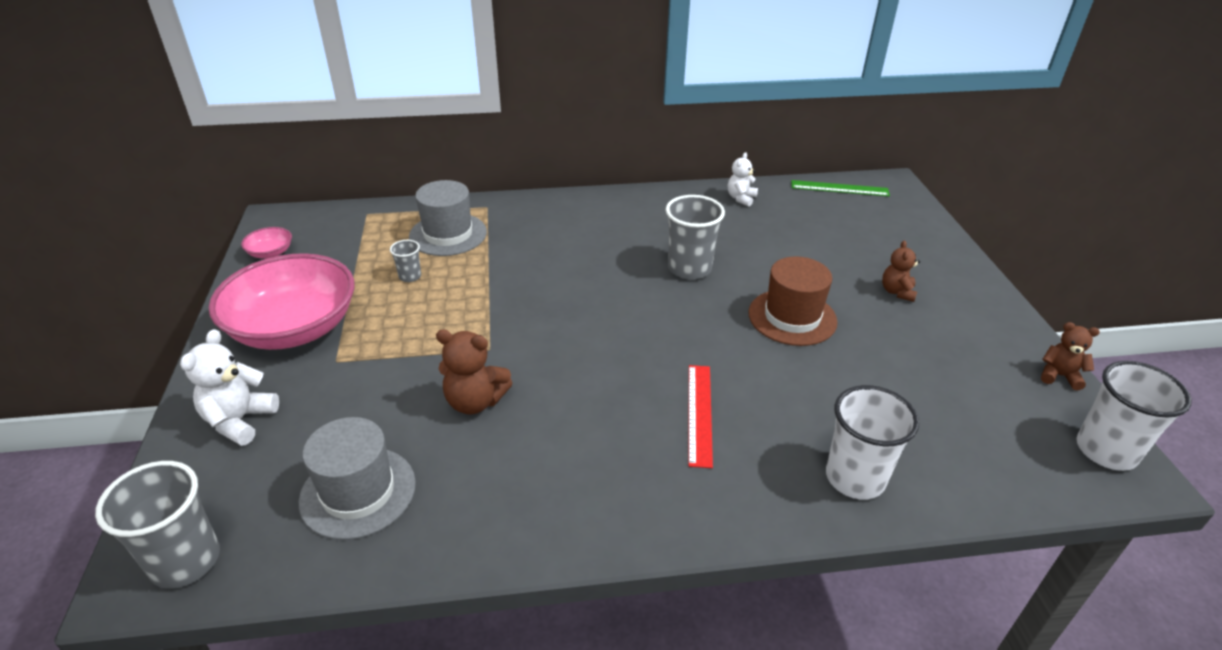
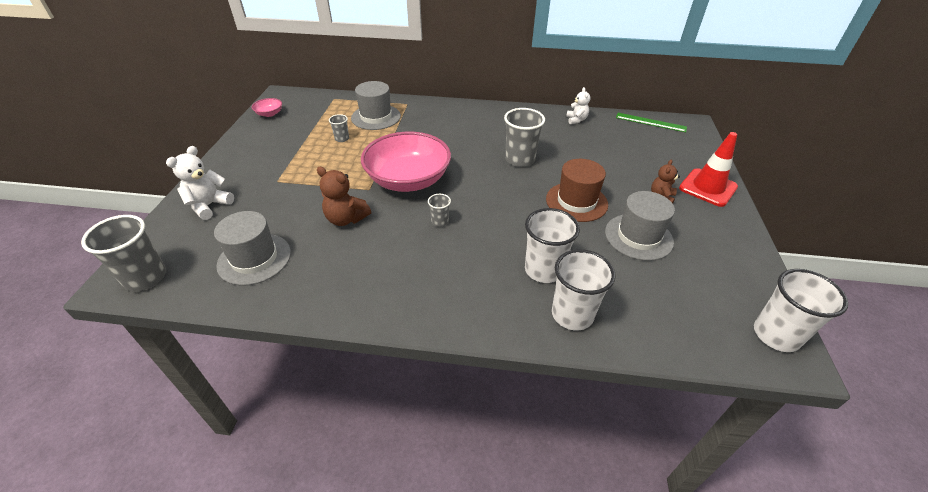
camera: 15 degrees right, 5 degrees up
(294, 328) = (262, 158): pink bowl -> pink bowl (408, 180)
(617, 380) = (440, 221): none -> grey cup
(700, 413) = (484, 252): red ruler -> none
(741, 198) = (576, 120): white teddy bear -> white teddy bear turned 135 degrees clockwise
(791, 423) = (543, 270): none -> white cup
(892, 352) = (638, 237): none -> grey hat
(948, 269) = (708, 187): none -> red traffic cone
(1059, 376) = (762, 275): brown teddy bear -> none

